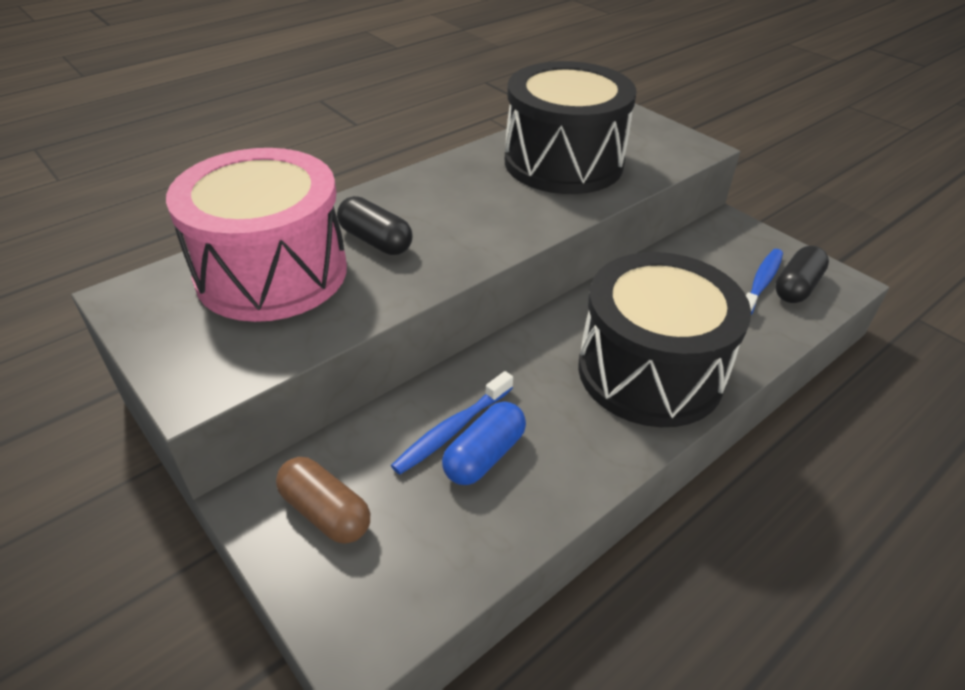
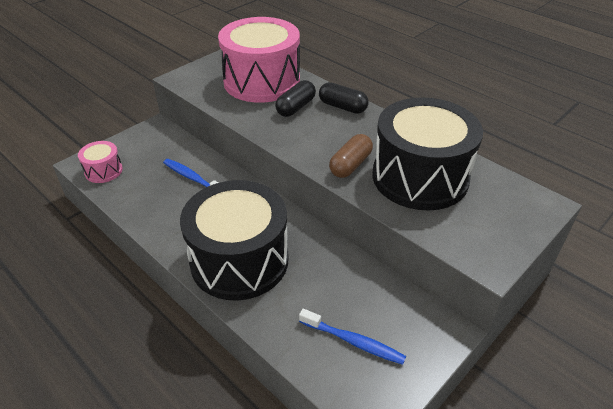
camera: 85 degrees right, 0 degrees up
(325, 512) = (147, 146): brown capsule -> brown capsule (350, 165)
(397, 590) = (103, 171): none -> pink drum
(484, 455) = (174, 191): blue capsule -> none
(796, 287) = (355, 370): black capsule -> black capsule (342, 107)

